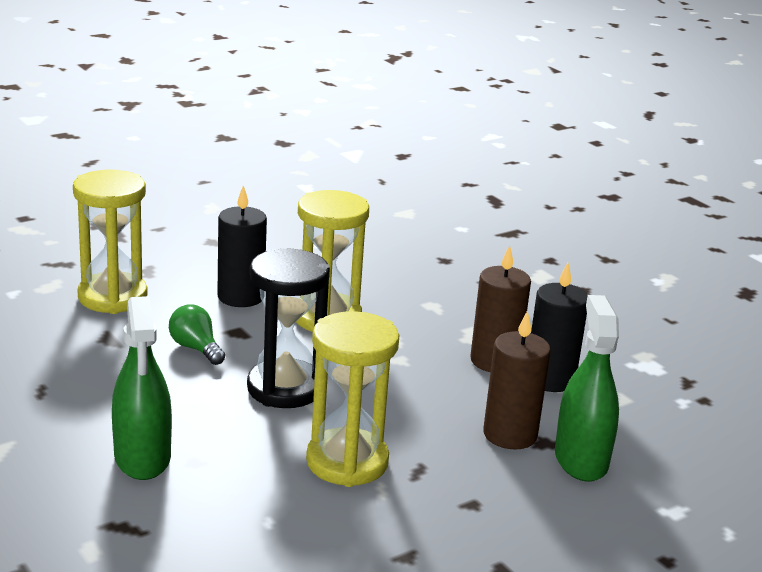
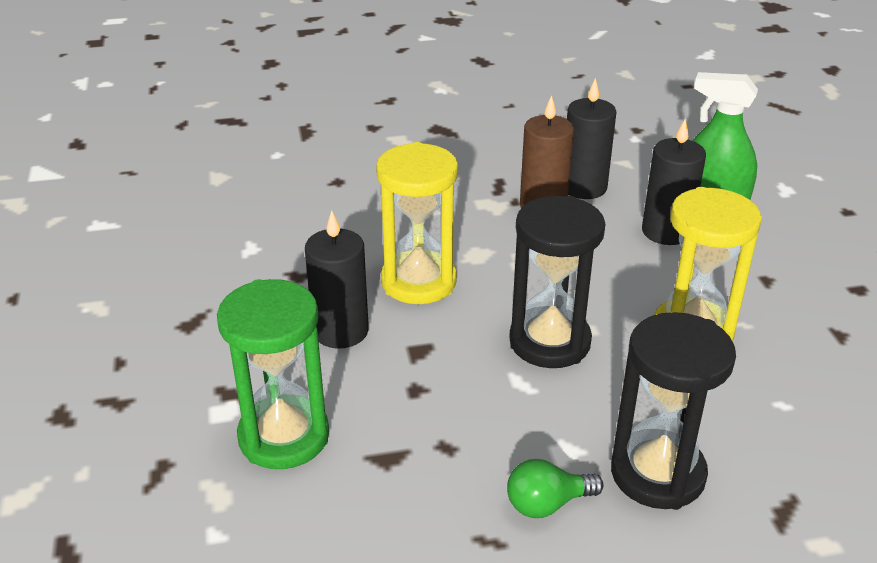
camera: 65 degrees left, 10 degrees up
(112, 297) = (284, 436): yellow hourglass -> green hourglass
(142, 457) = (657, 473): green spray bottle -> black hourglass
(196, 348) = (442, 389): green light bulb -> green light bulb (547, 504)
(510, 434) = (666, 232): brown candle -> black candle

